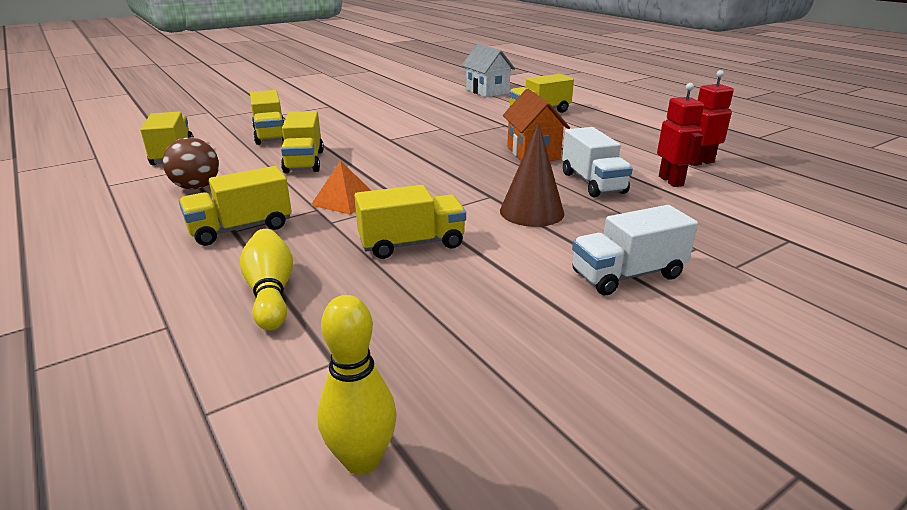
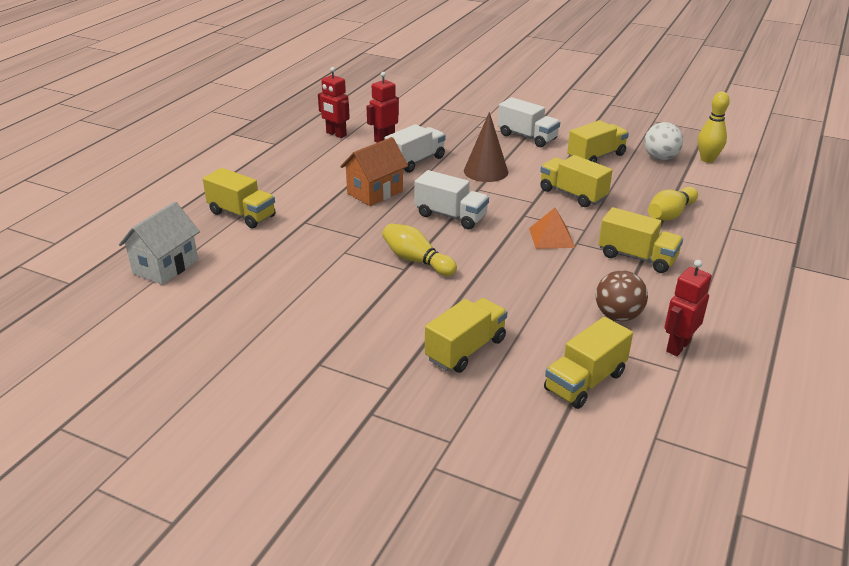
camera: 120 degrees left, 5 degrees up
(122, 194) = (677, 346): none -> red robot
(304, 161) = (508, 289): yellow truck -> yellow truck (596, 157)
(394, 144) = (416, 260): none -> yellow bowling pin
(434, 385) = (660, 158): none -> white ball
(448, 170) = (450, 216): none -> white truck

